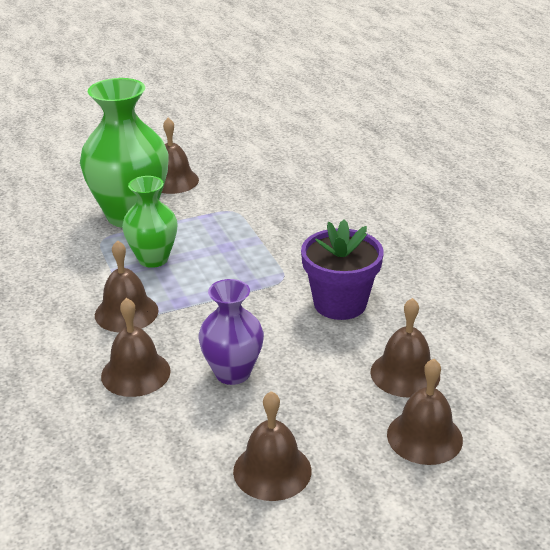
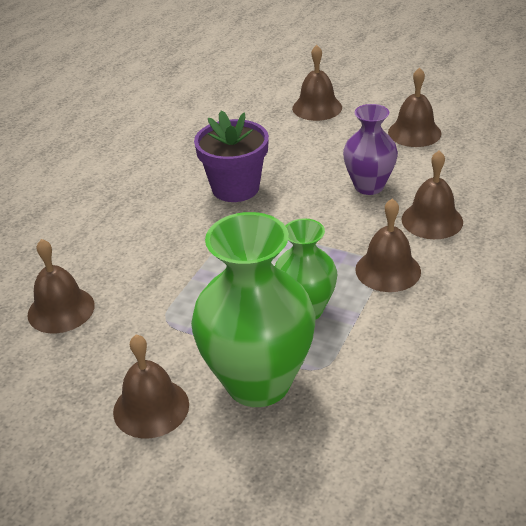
camera: 130 degrees left, 5 degrees up
(405, 373) = (274, 134): brown bell -> brown bell (61, 309)

